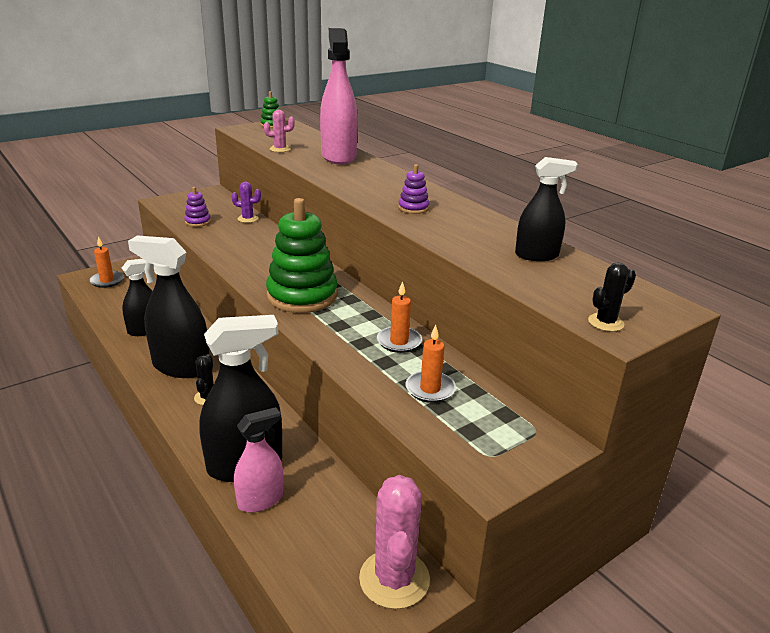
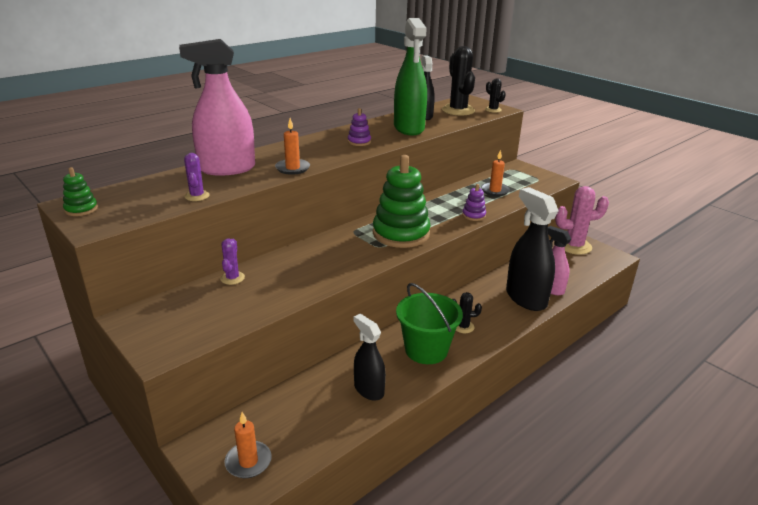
camera: 95 degrees left, 0 degrees up
(181, 366) = (426, 350): black spray bottle -> green bucket
(198, 222) = (240, 310): purple stacking toy -> purple stacking toy (473, 215)
(280, 149) = (197, 196): pink cactus -> purple cactus
(399, 342) = (450, 199): orange candle -> orange candle (292, 168)
(472, 239) = (409, 128): none -> green spray bottle
(584, 287) = (458, 110): none -> black cactus

